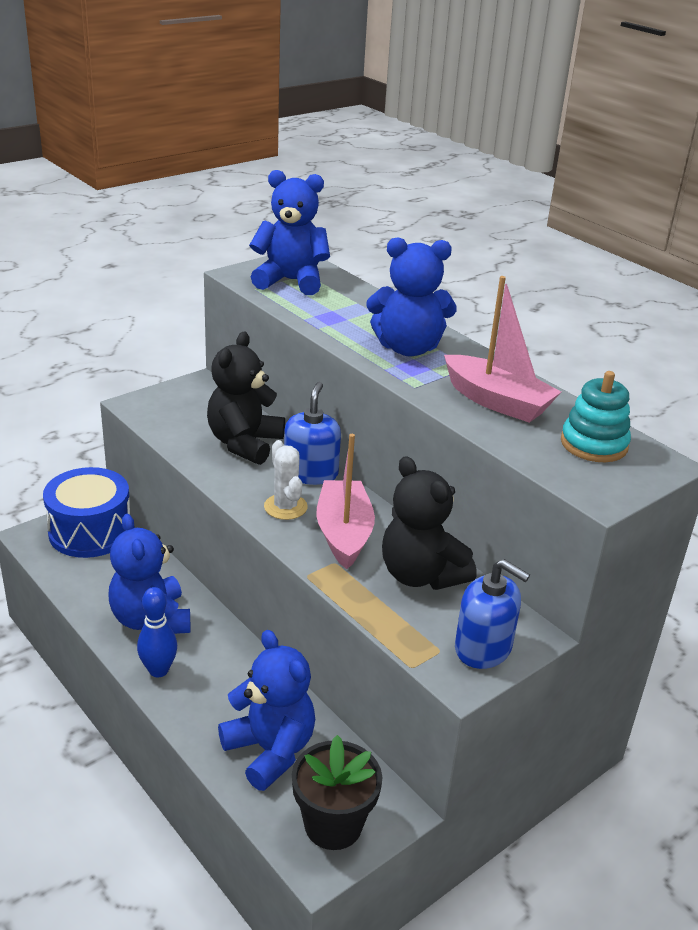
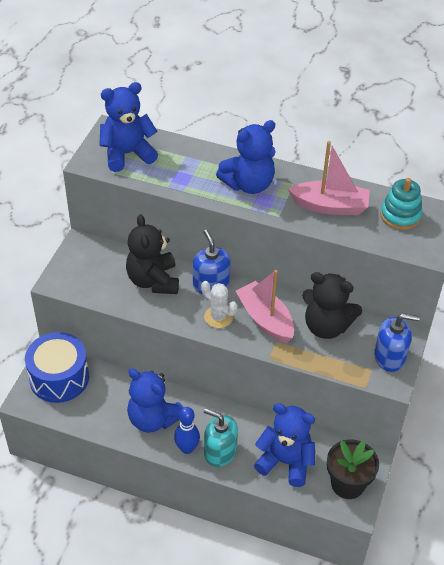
camera: 30 degrees left, 15 degrees up
(196, 694) = (220, 451): none -> turquoise soap dispenser

